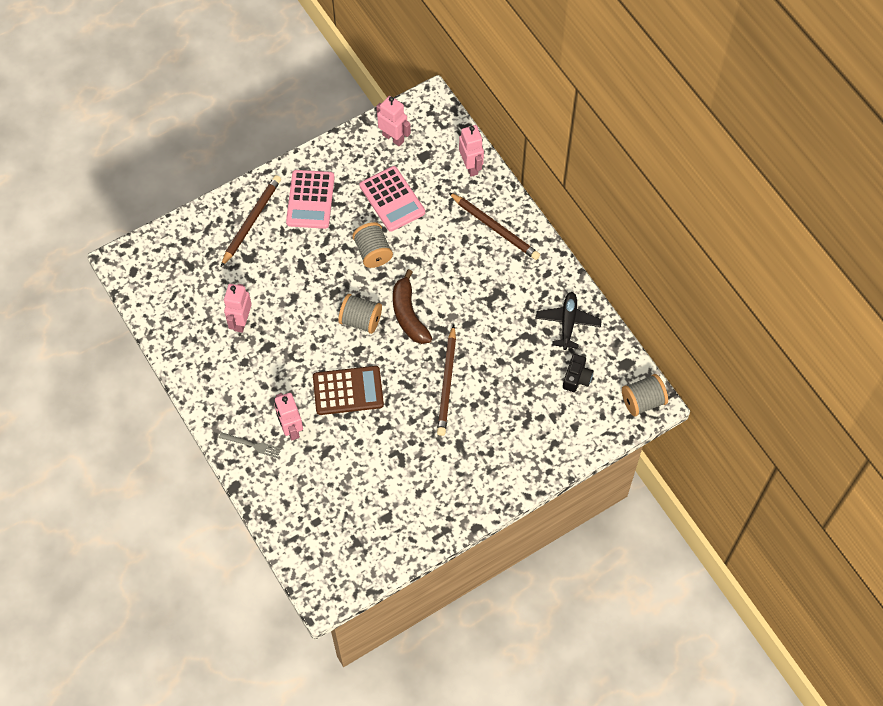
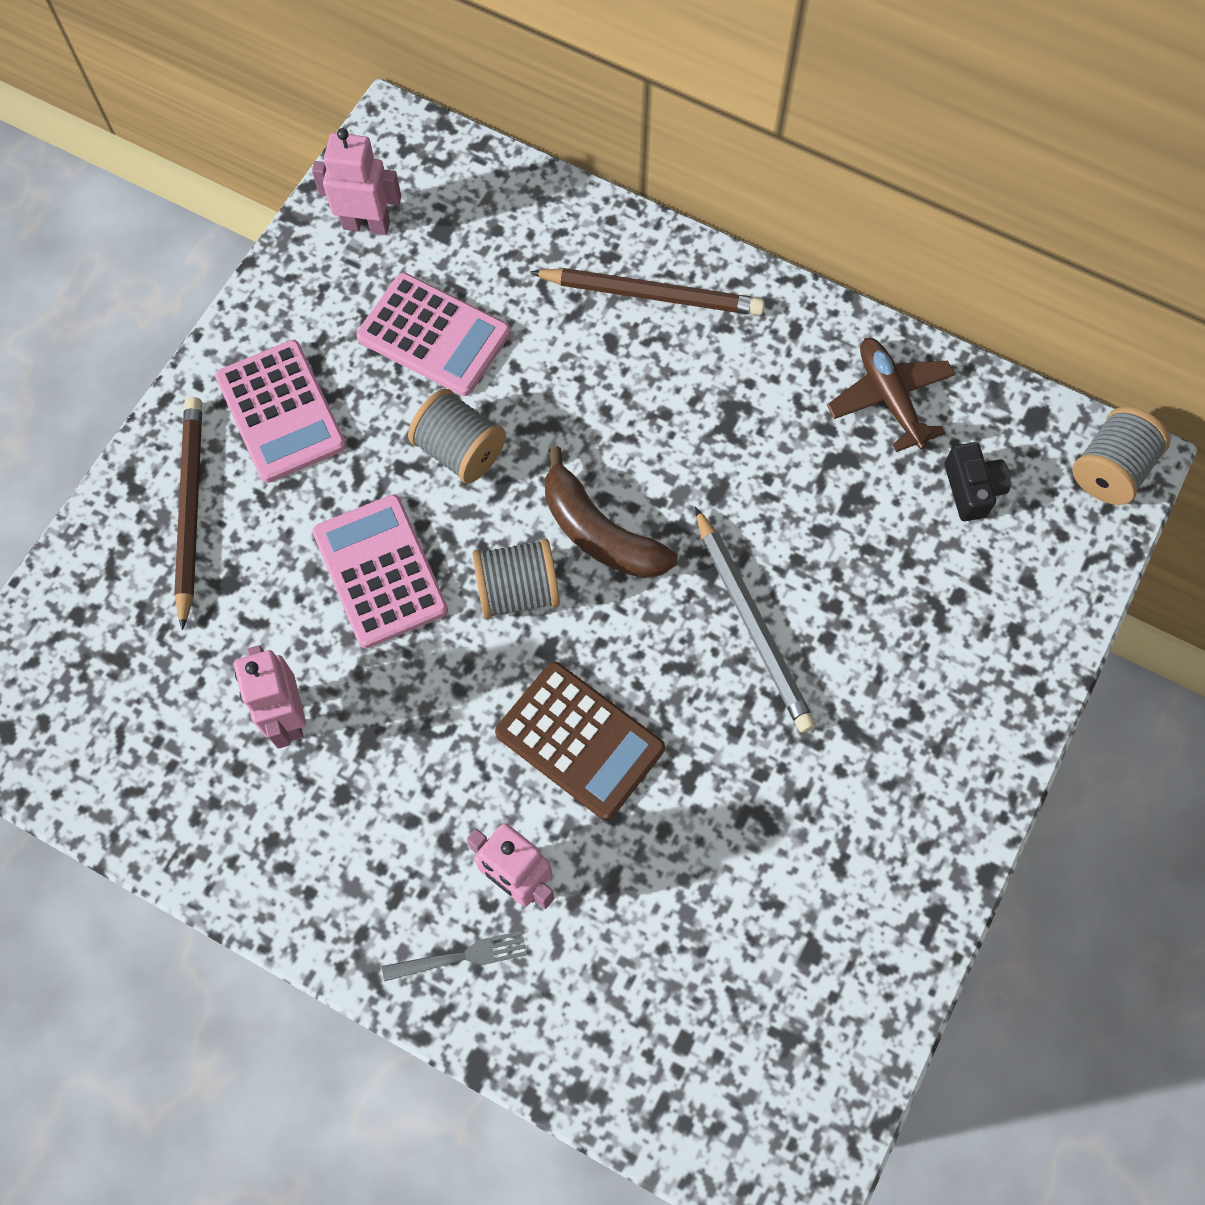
camera: 30 degrees left, 5 degrees up
(311, 284) = (380, 571): none -> pink calculator
(348, 391) = (579, 741): brown calculator -> brown calculator turned 75 degrees clockwise
(447, 383) = (752, 623): brown pencil -> grey pencil
(471, 166) = (538, 208): pink robot -> none
(568, 323) = (889, 398): black plane -> brown plane

